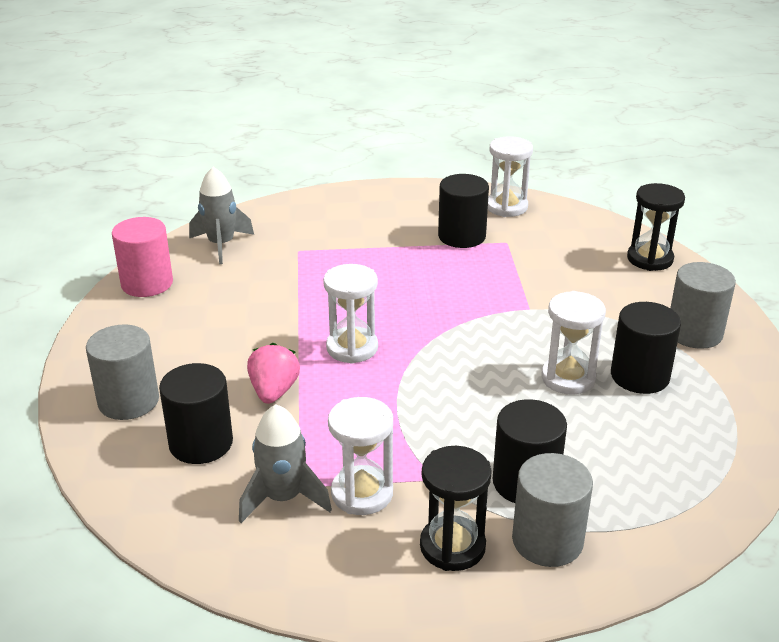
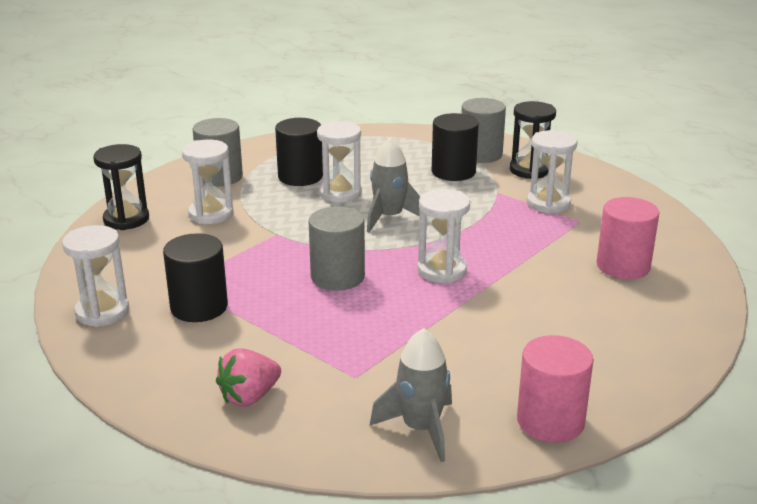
camera: 135 degrees left, 5 degrees down
(128, 401) = (657, 316): grey cylinder -> grey cylinder (337, 277)
(201, 443) = (623, 266): black cylinder -> pink cylinder
(274, 391) = (537, 271): pink strawberry -> pink strawberry (249, 397)
(283, 498) = (597, 220): grey rocket -> grey rocket (389, 217)
(611, 296) = (211, 214): none -> white hourglass

